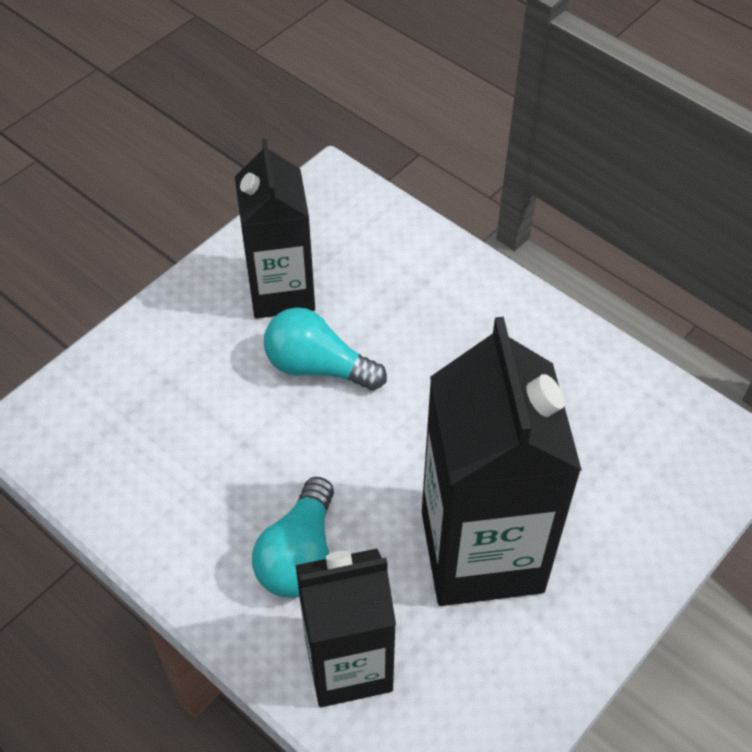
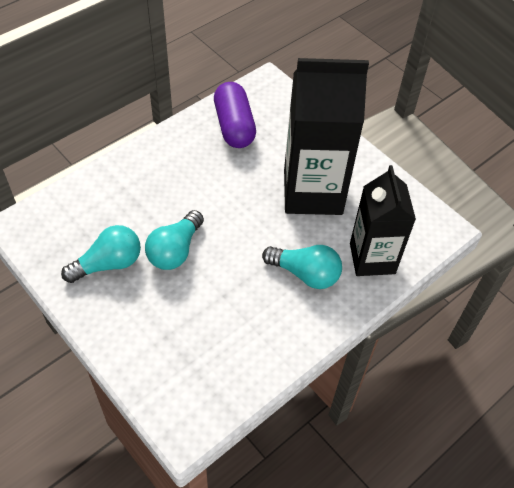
camera: 85 degrees left, 0 degrees up
(281, 291) = (108, 264): black carton -> turquoise light bulb
(604, 408) = (234, 126): none -> purple capsule

